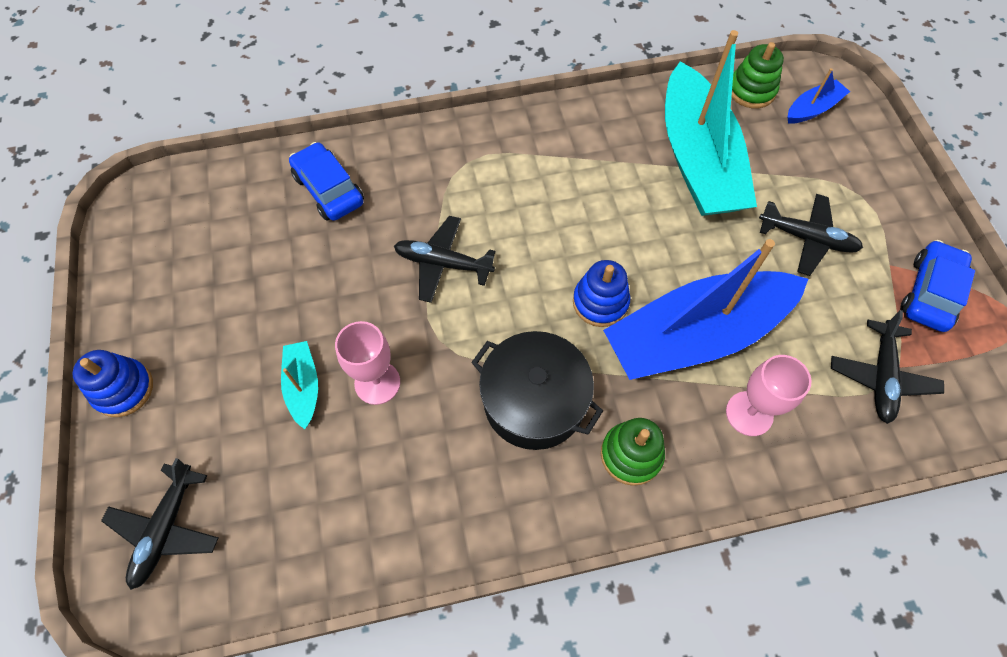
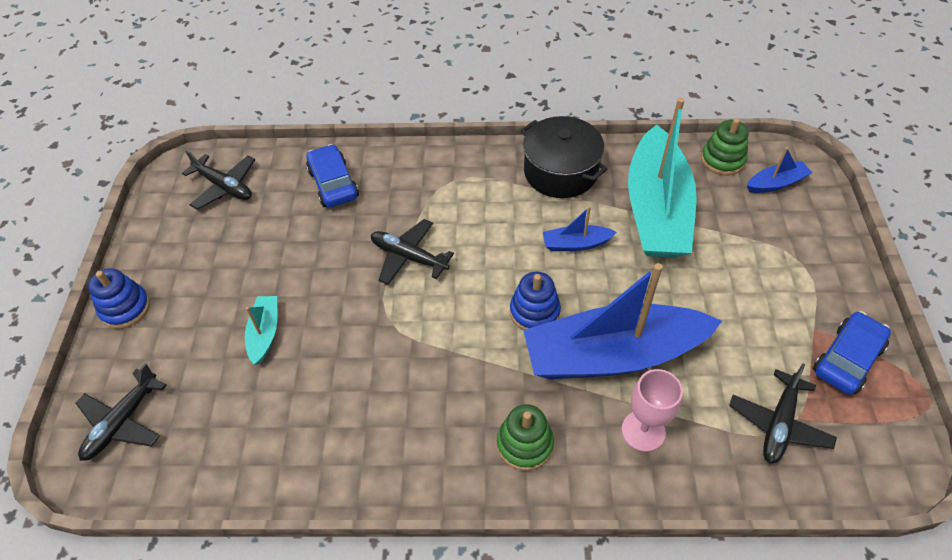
camera: 15 degrees right, 10 degrees down
(377, 383) = (325, 341): pink goblet -> none
(534, 401) = (452, 382): black pot -> black pot (560, 172)
(623, 215) = (576, 244): none -> blue boat
(807, 238) = (740, 292): black plane -> black plane (224, 187)

